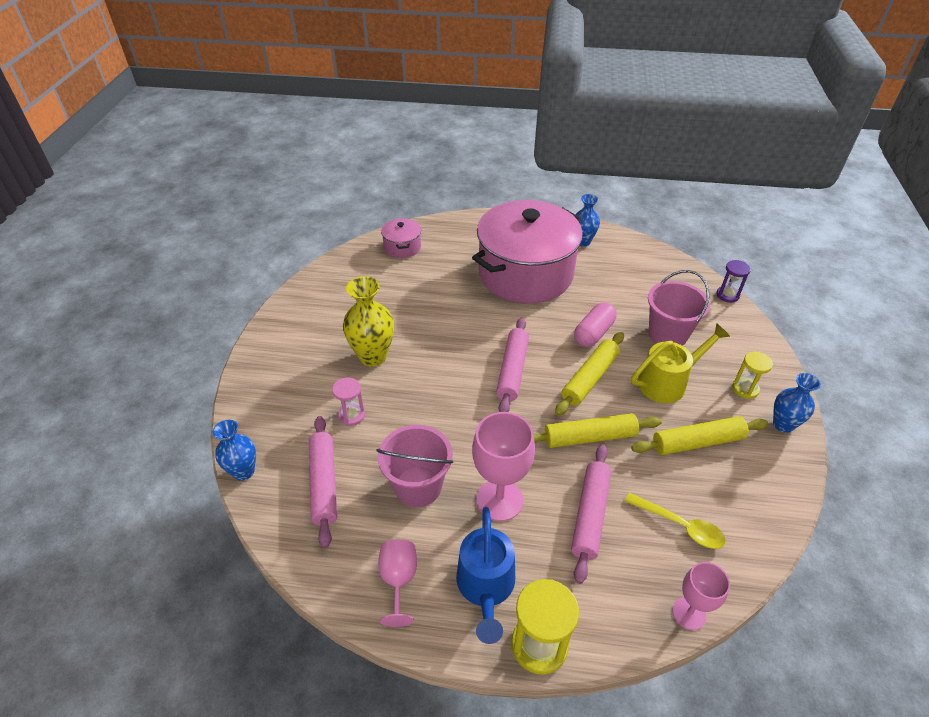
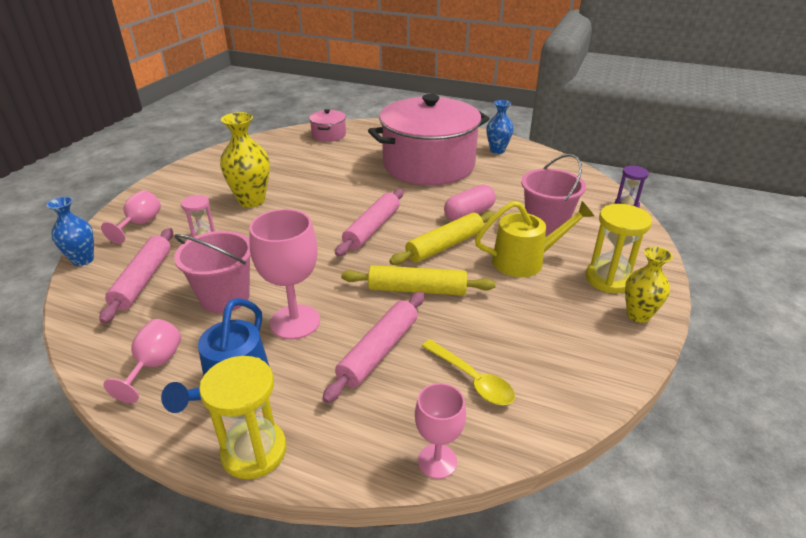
camera: 15 degrees right, 10 degrees down
(274, 411) = (140, 224): none -> pink goblet
(697, 442) = (531, 313): yellow rolling pin -> none
(745, 389) = (608, 279): yellow hourglass -> yellow hourglass, size x1.62
(783, 424) = (638, 315): blue vase -> yellow vase

